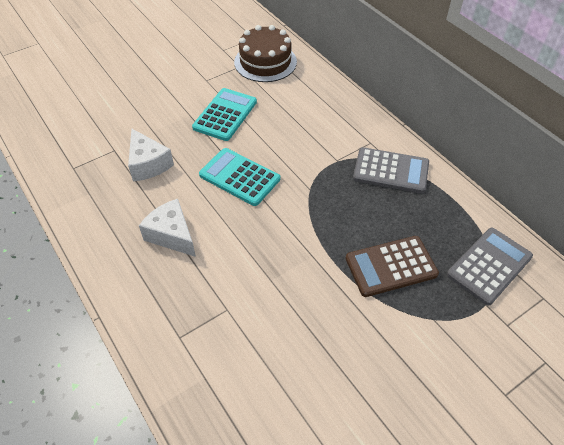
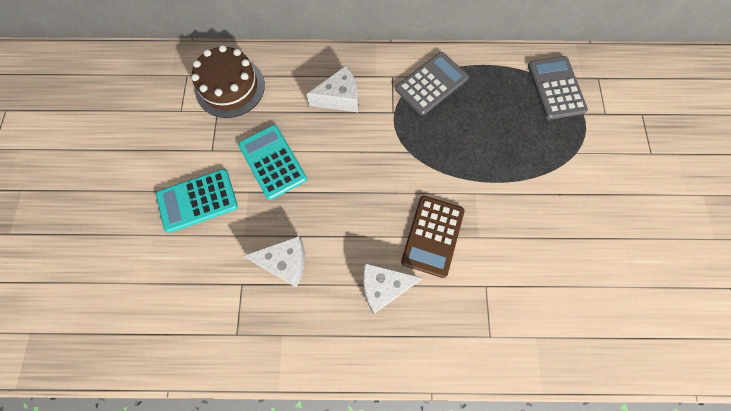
camera: 55 degrees left, 20 degrees up
(239, 177) = (357, 196): turquoise calculator -> turquoise calculator (197, 201)
(316, 122) = (339, 98): none -> white cheese
(391, 266) = (518, 147): brown calculator -> brown calculator (432, 236)

